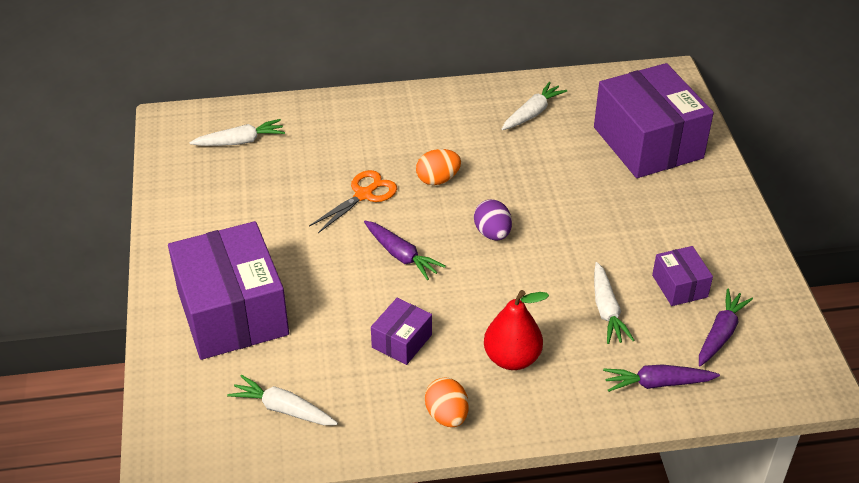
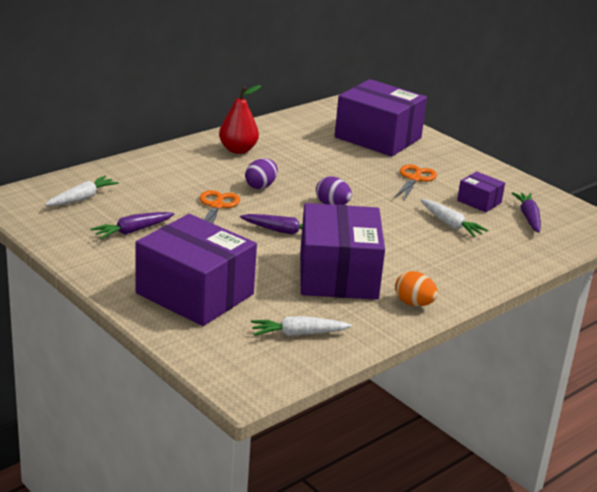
camera: 35 degrees left, 15 degrees down
(401, 341) = (338, 275): purple box -> purple box, size x2.18
(438, 179) = (261, 186): orange egg -> purple egg
(512, 358) = (420, 263): red pear -> red pear (238, 150)
(532, 113) = (285, 138): white carrot -> none
(631, 223) = (414, 179): none -> orange scissors
(657, 383) = (521, 250): purple carrot -> purple carrot (133, 231)

